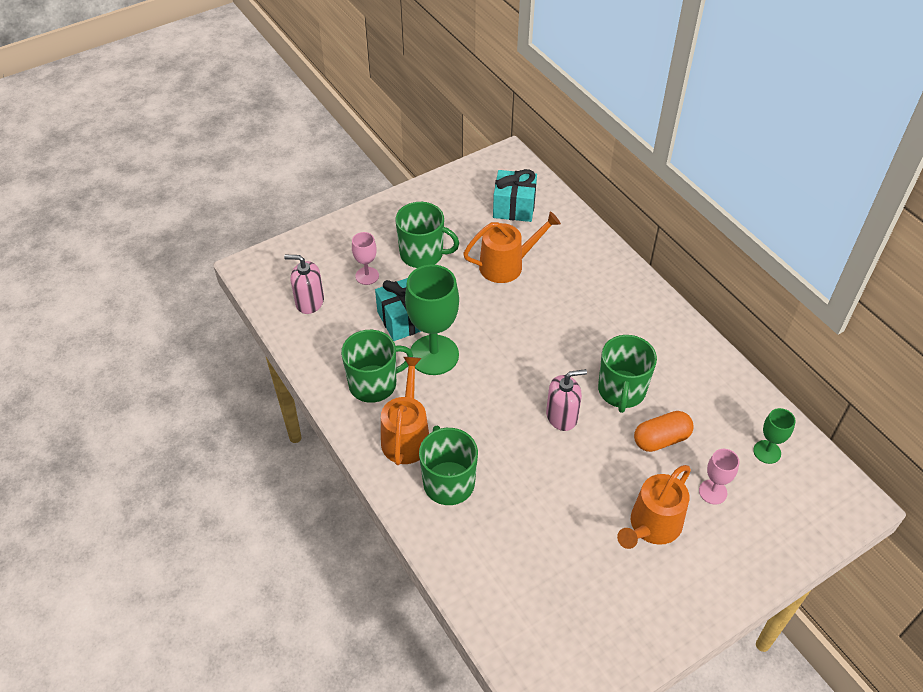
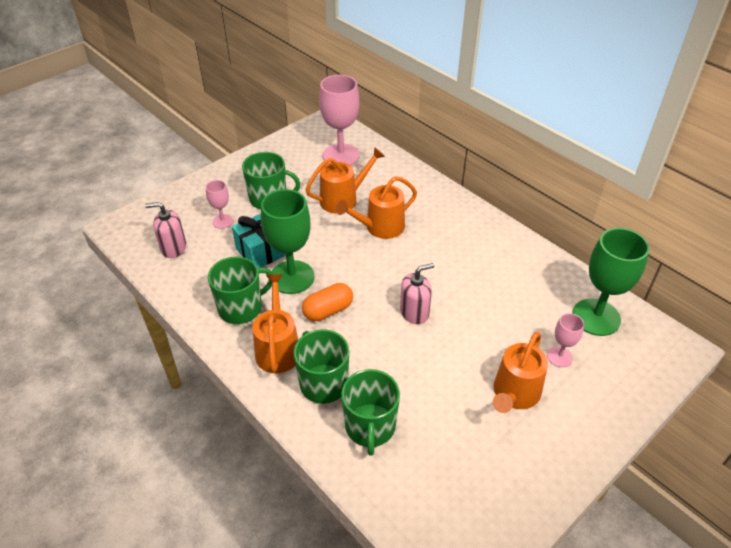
camera: 10 degrees left, 5 degrees down
(514, 207) = (341, 155): turquoise gift -> pink goblet
(543, 307) = (380, 227): none -> orange watering can
(621, 391) = (461, 285): green mug -> green mug (370, 427)
(661, 439) = (504, 319): orange capsule -> orange capsule (328, 310)
(767, 452) = (596, 317): green goblet -> green goblet, size x1.98

